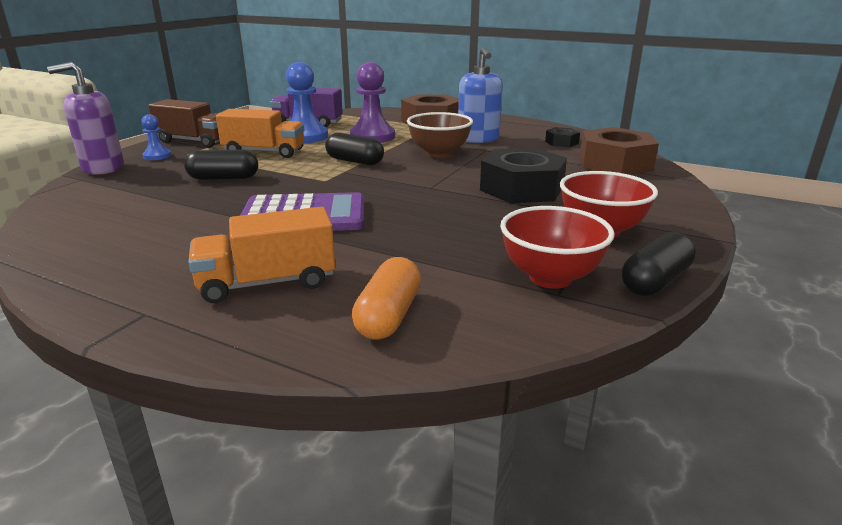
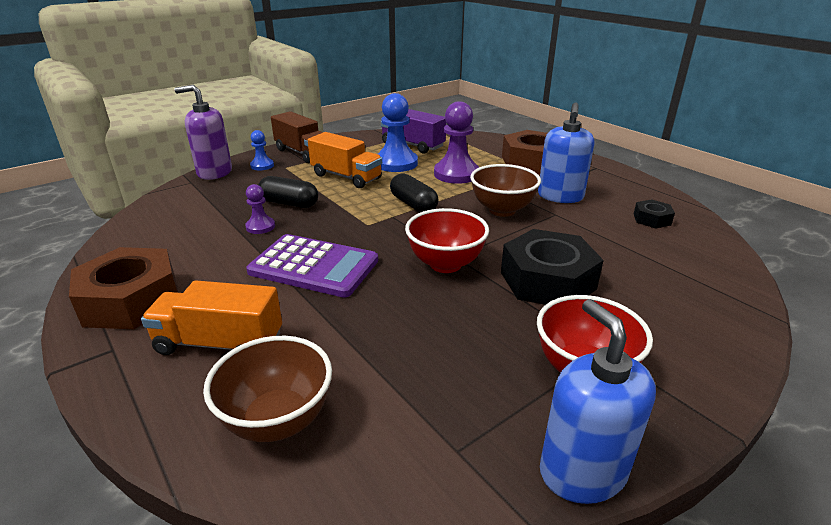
camera: 25 degrees right, 5 degrees up
(211, 199) = (260, 227): none -> purple pawn
(388, 316) = (278, 420): orange capsule -> brown bowl
(550, 277) = (468, 423): red bowl -> red bowl (445, 264)
(615, 163) = (691, 266): brown nut -> brown nut (131, 300)
(655, 281) = (582, 471): black capsule -> blue soap dispenser

